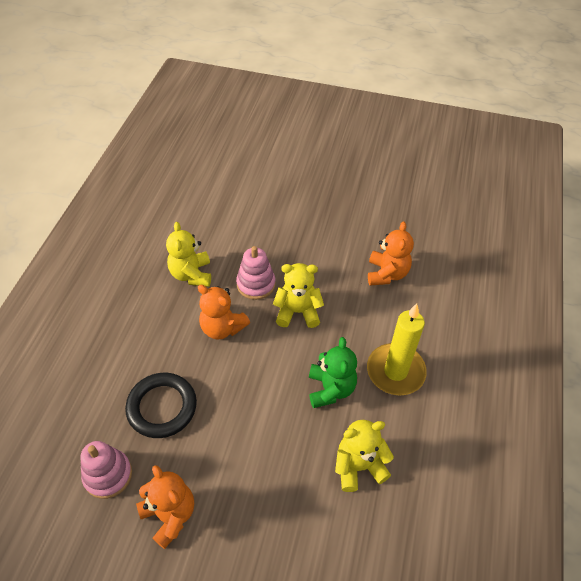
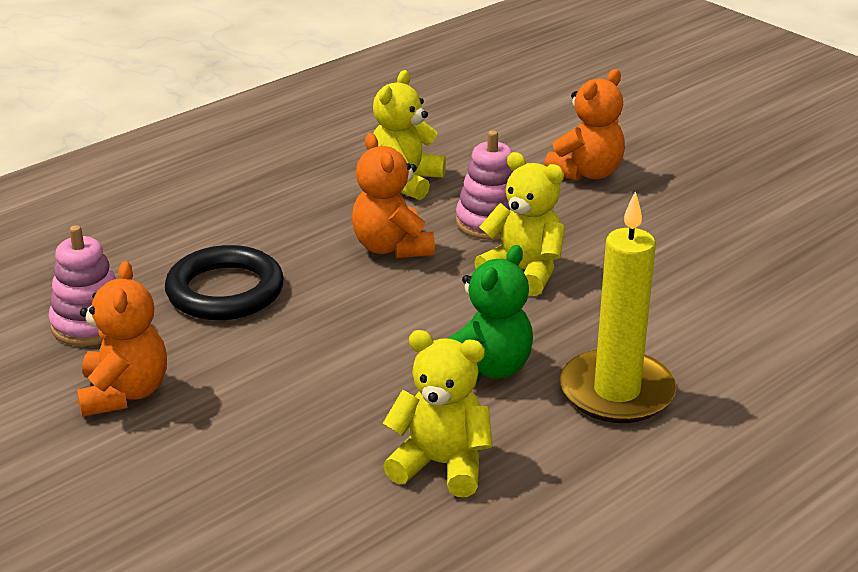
camera: 35 degrees right, 20 degrees down
(387, 274) = (722, 283): orange teddy bear -> orange teddy bear (586, 173)

